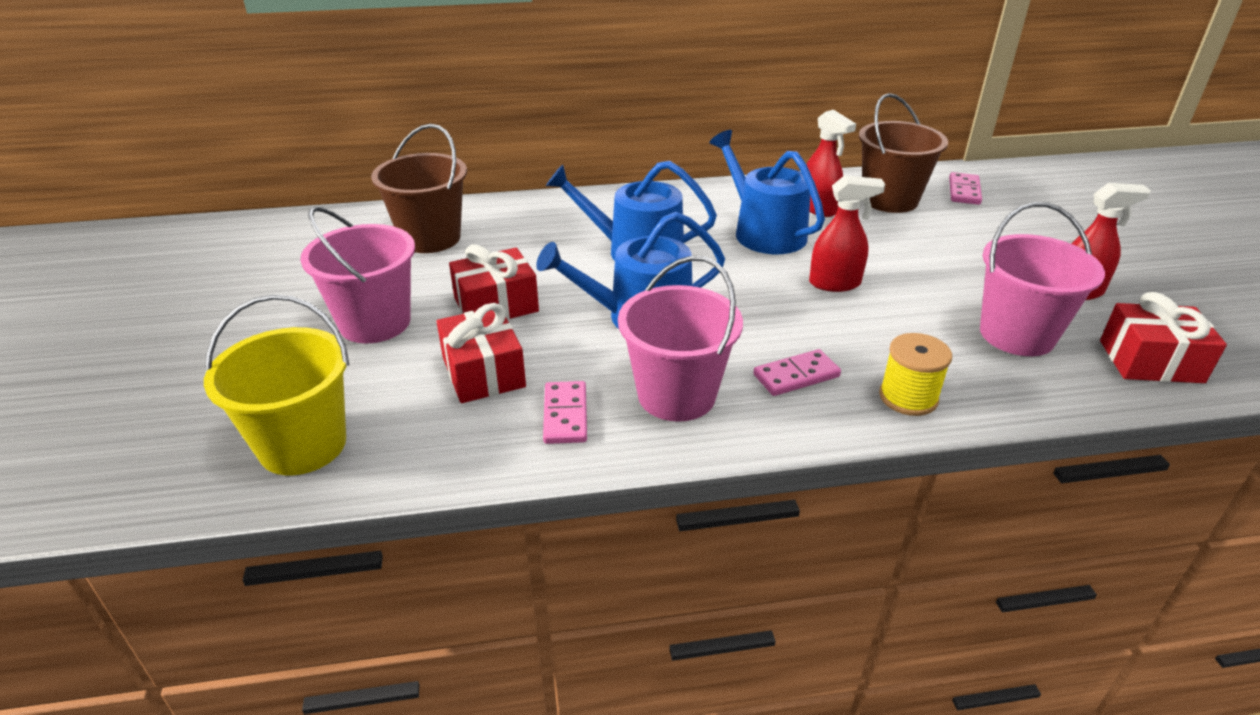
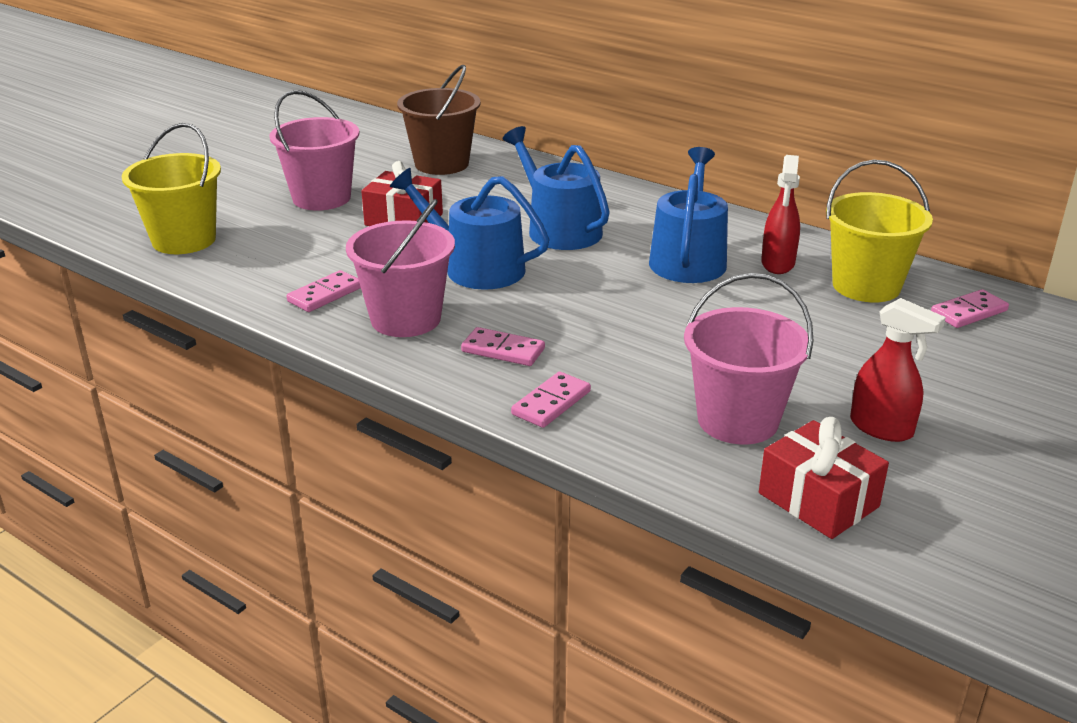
camera: 45 degrees right, 5 degrees down
(483, 372) = (327, 251): red gift -> none
(835, 283) = (664, 316): red spray bottle -> none
(889, 200) = (866, 286): brown bucket -> yellow bucket
(908, 397) = (551, 403): yellow spool -> pink domino

